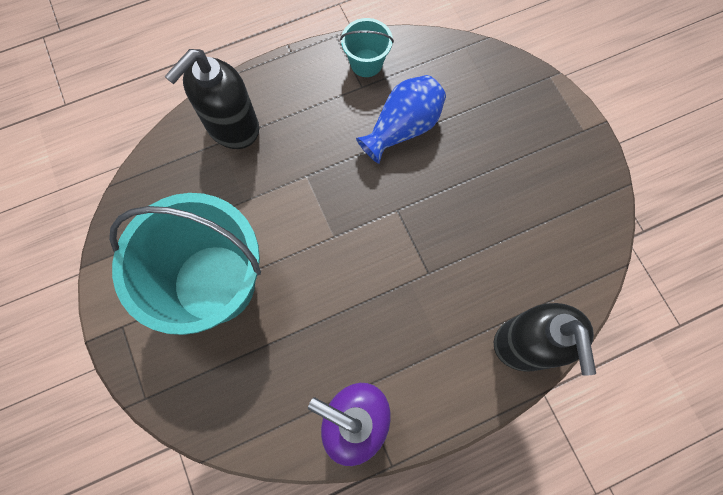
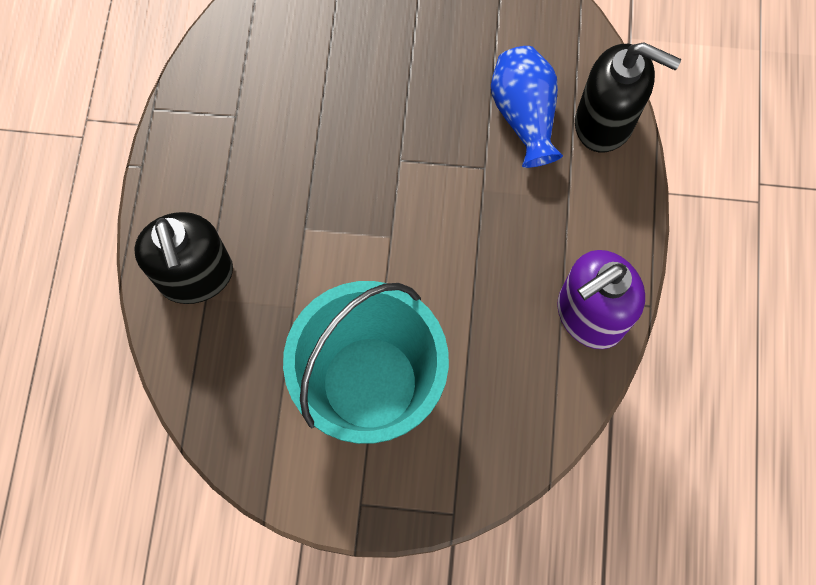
camera: 60 degrees left, 0 degrees up
(366, 63) = (210, 96): turquoise bucket -> none
(402, 128) = (312, 103): blue vase -> blue vase (524, 115)

